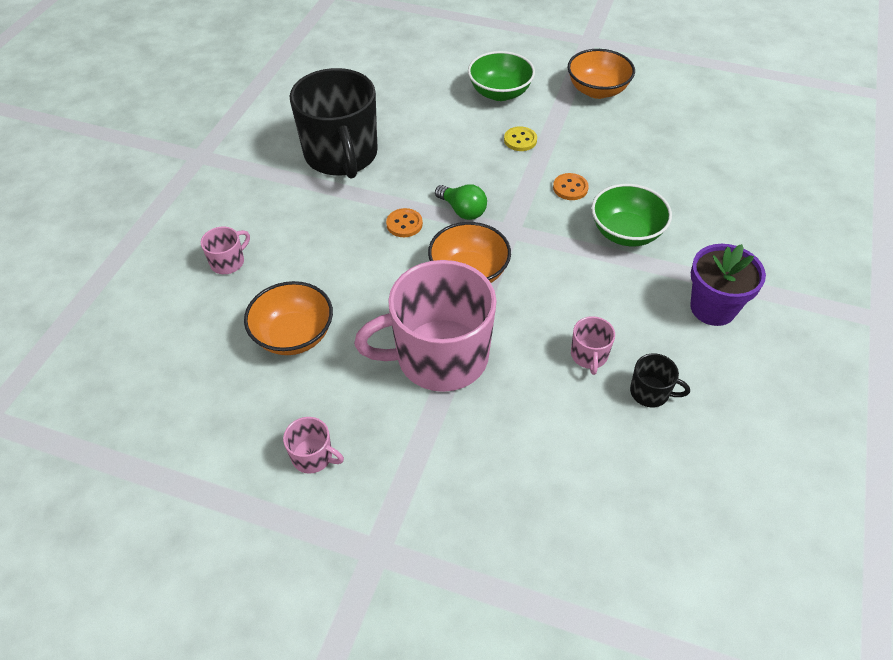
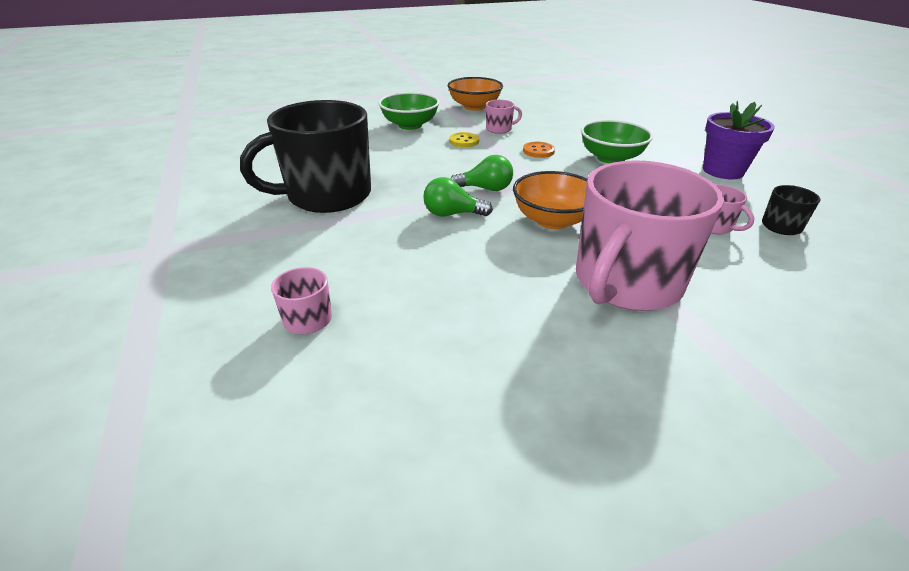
camera: 40 degrees left, 15 degrees down
(294, 335) = (475, 341): orange bowl -> none
(313, 456) = (669, 441): pink mug -> pink mug (499, 129)
(341, 155) = (327, 195): black mug -> black mug turned 120 degrees clockwise
(404, 224) = (452, 214): orange button -> green light bulb

